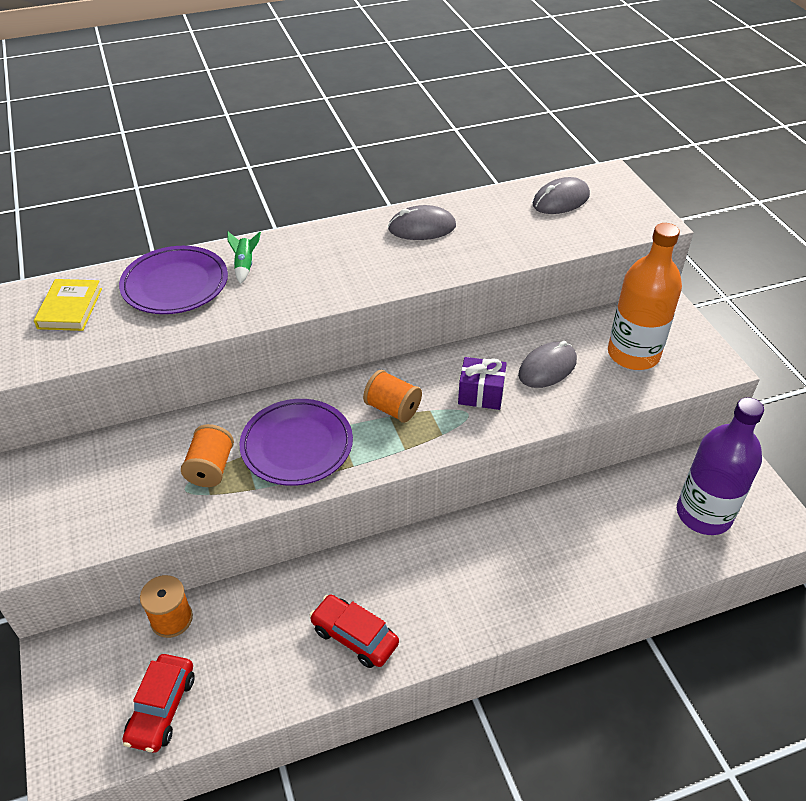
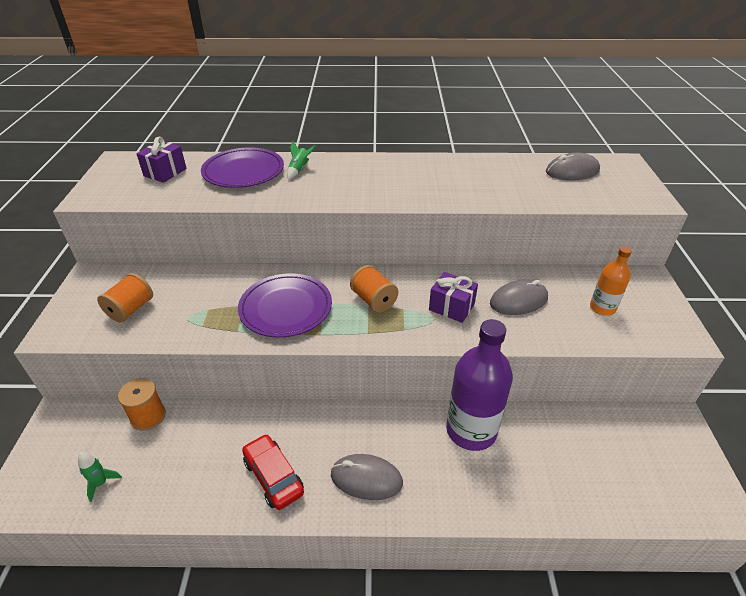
camera: 20 degrees right, 5 degrees down
(70, 308) = (165, 172): yellow book -> purple gift
(162, 708) = (101, 483): red car -> green rocket
(211, 468) = (214, 308): orange spool -> orange spool (131, 309)
(422, 227) = (446, 170): grey mouse -> grey mouse (366, 479)
(633, 354) = (602, 308): orange bottle -> orange bottle, size x0.53
(703, 514) = (634, 470): purple bottle -> purple bottle (471, 430)

